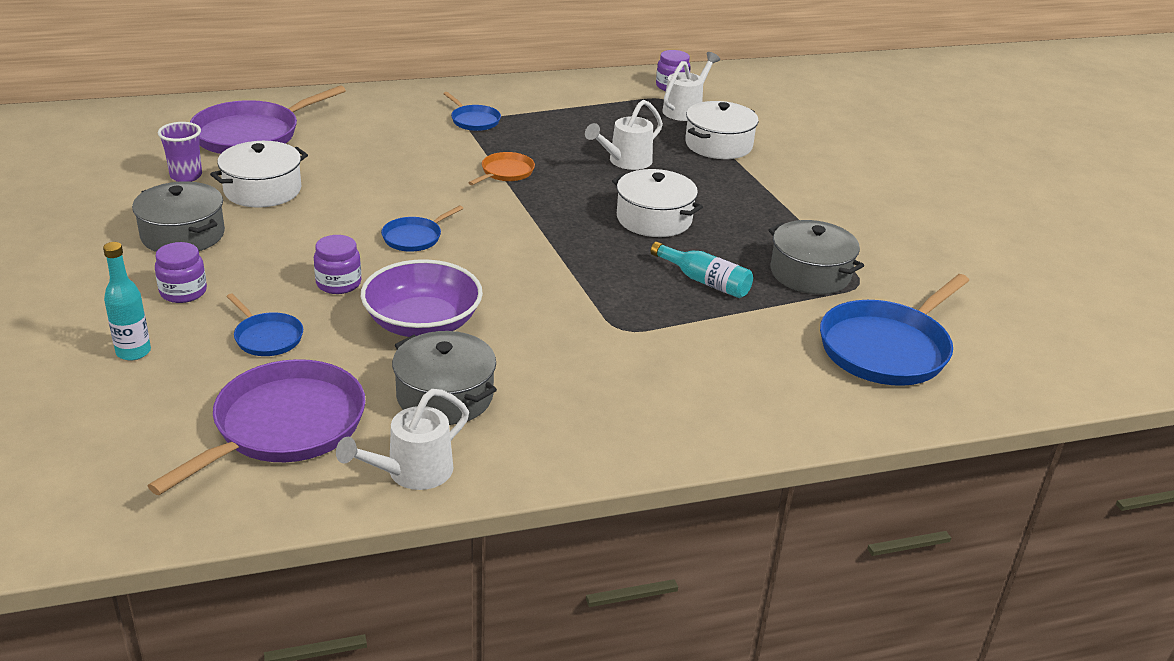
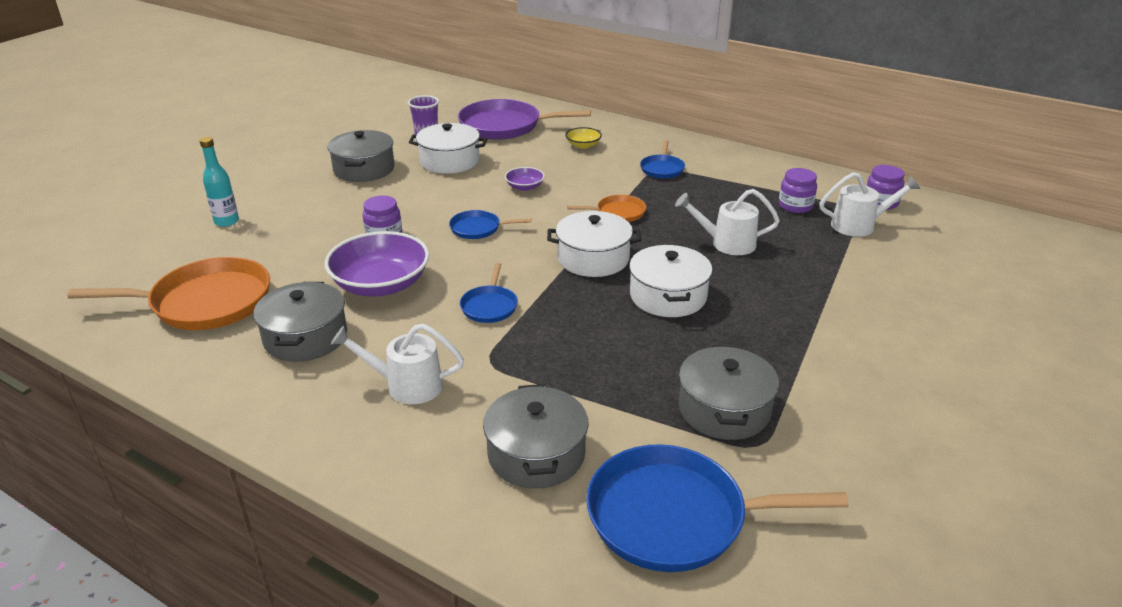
camera: 50 degrees right, 0 degrees up
(183, 292) = (305, 201): purple jar -> purple jar (795, 206)
(267, 337) = (293, 247): blue pan -> blue pan (489, 306)
(284, 426) = (205, 302): purple pan -> orange pan
(366, 125) = (583, 145): none -> yellow bowl
(385, 184) = (524, 187): none -> purple bowl
(411, 473) = (203, 372): white watering can -> white watering can (405, 385)
(704, 281) = (618, 363): turquoise bottle -> none
(718, 145) = (838, 265): white pot -> white pot (593, 258)
(760, 365) = (536, 454): none -> grey pot

